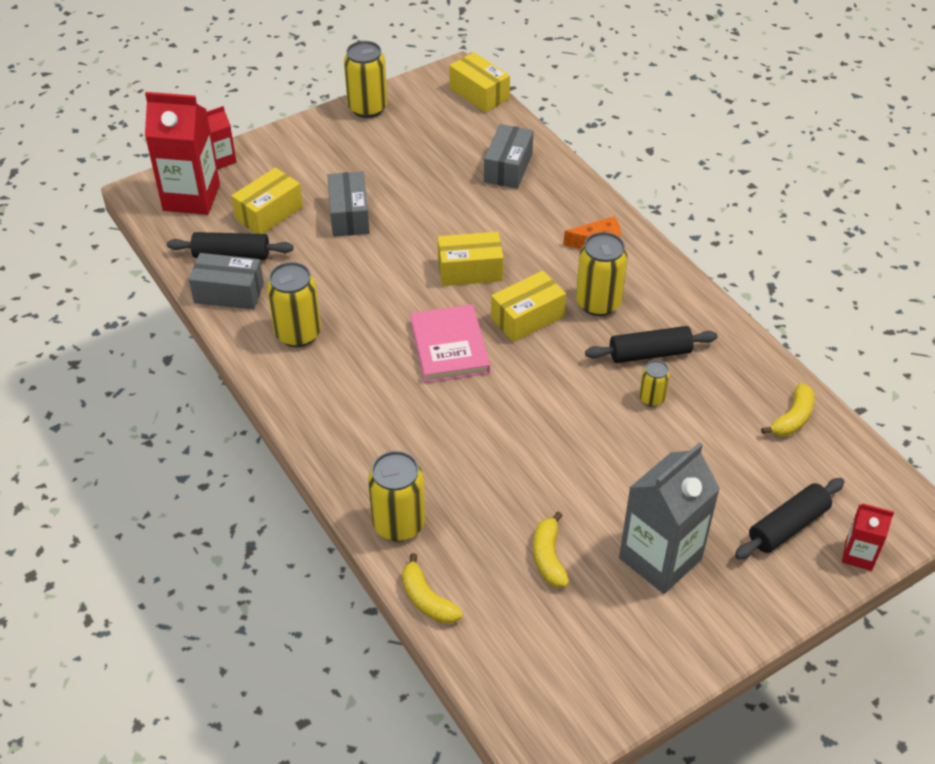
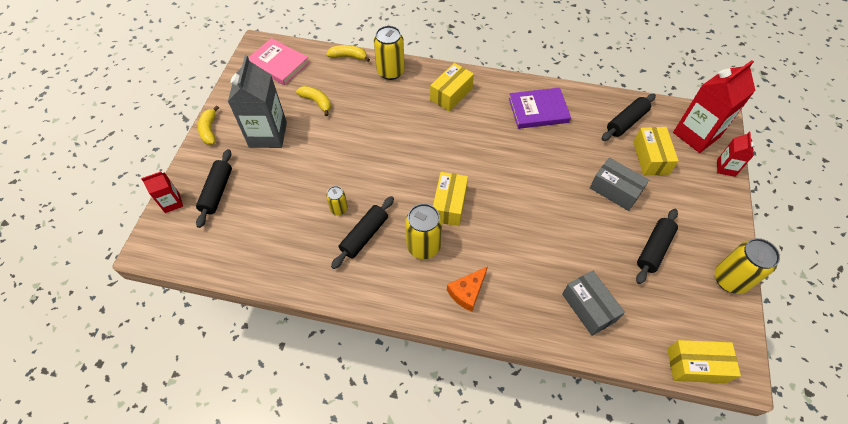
camera: 135 degrees right, 10 degrees up
(229, 293) = (595, 104): grey box -> none
(298, 333) = (538, 110): yellow can -> purple book
(391, 160) = (654, 249): none -> black rolling pin
(449, 347) = (465, 158): pink book -> pink book (278, 64)
(470, 270) = (512, 209): yellow box -> yellow box (451, 94)
(792, 418) = (253, 256): yellow banana -> yellow banana (209, 130)

